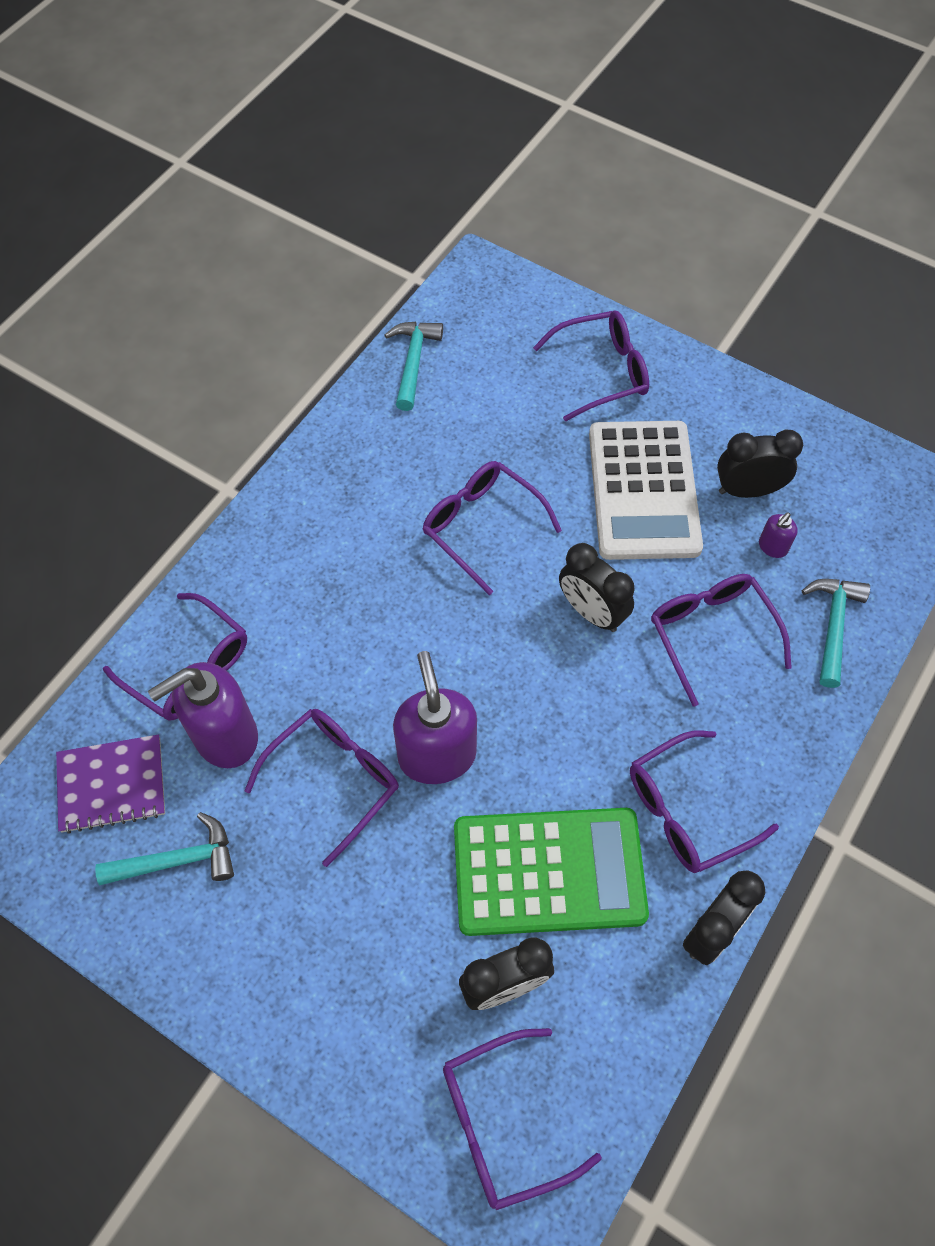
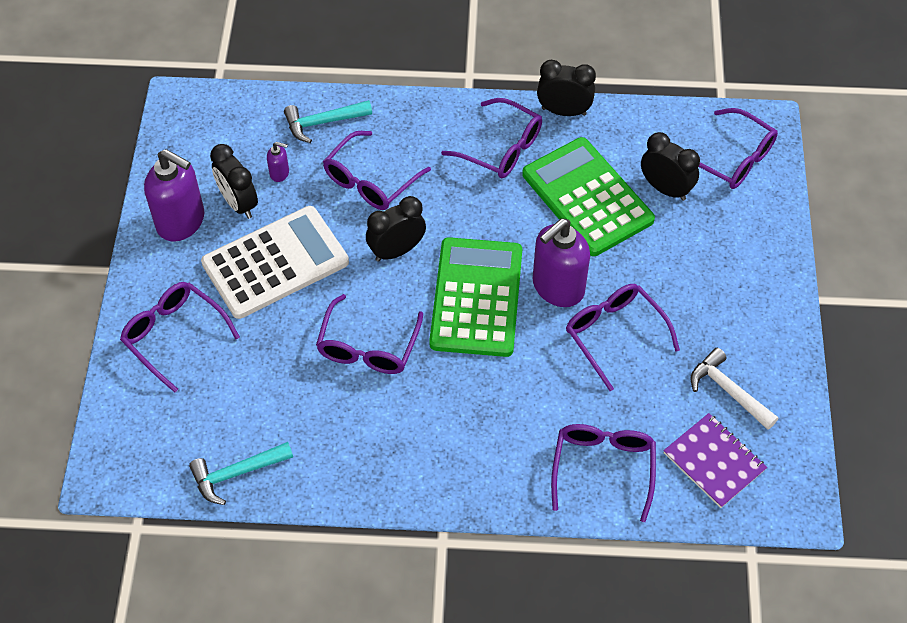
camera: 120 degrees left, 5 degrees down
(178, 860) = (728, 390): turquoise hammer -> white hammer
(225, 736) = (633, 414): purple soap dispenser -> purple soap dispenser (181, 222)
(334, 779) = (614, 334): purple glasses -> purple glasses turned 45 degrees clockwise
(478, 660) = (476, 297): none -> green calculator
(591, 612) = (397, 251): black clock -> black clock turned 135 degrees counterclockwise

